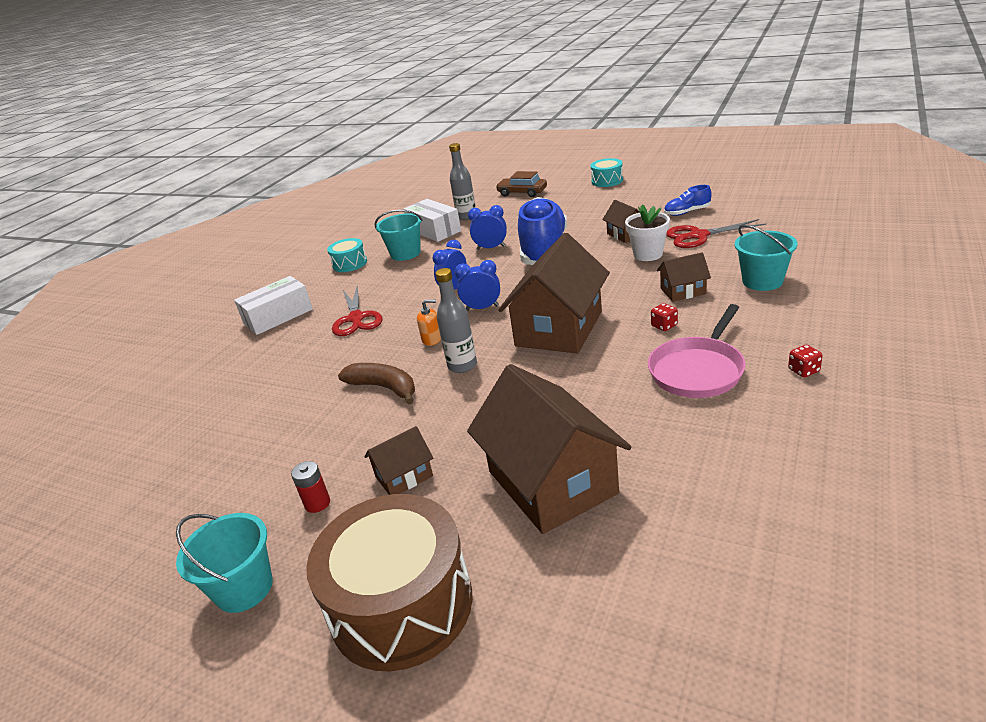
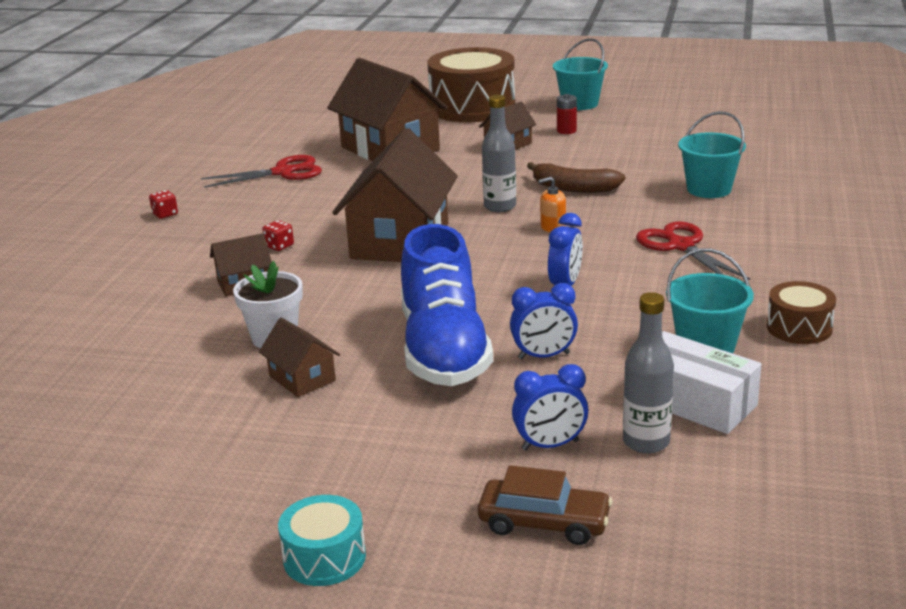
camera: 165 degrees right, 5 degrees down
(278, 316) = (809, 246): white box -> none
(350, 264) = (799, 328): turquoise drum -> brown drum
(482, 308) = (507, 261): blue clock -> blue clock (550, 445)
(687, 212) = (178, 429): blue shoe -> none
(698, 236) = (184, 371): red scissors -> red scissors (283, 172)
(698, 370) = (259, 211): pink pan -> none
(762, 281) = (141, 296): turquoise bucket -> turquoise bucket (709, 189)

